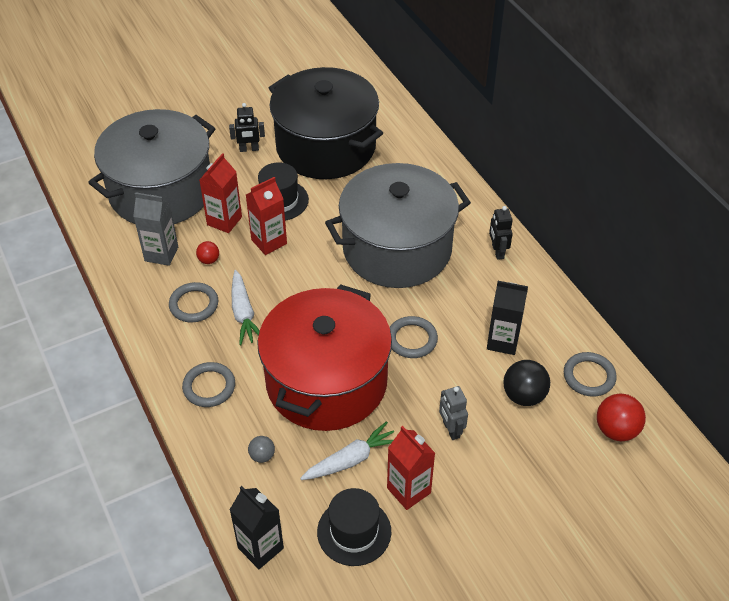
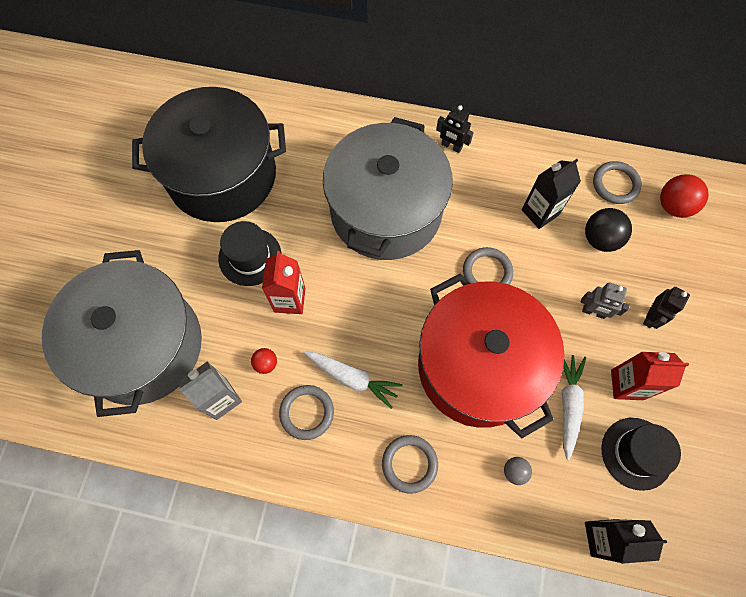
camera: 50 degrees left, 20 degrees up
(224, 221) = (231, 318): red carton -> none
(249, 149) = (164, 236): black robot -> black robot (651, 317)

